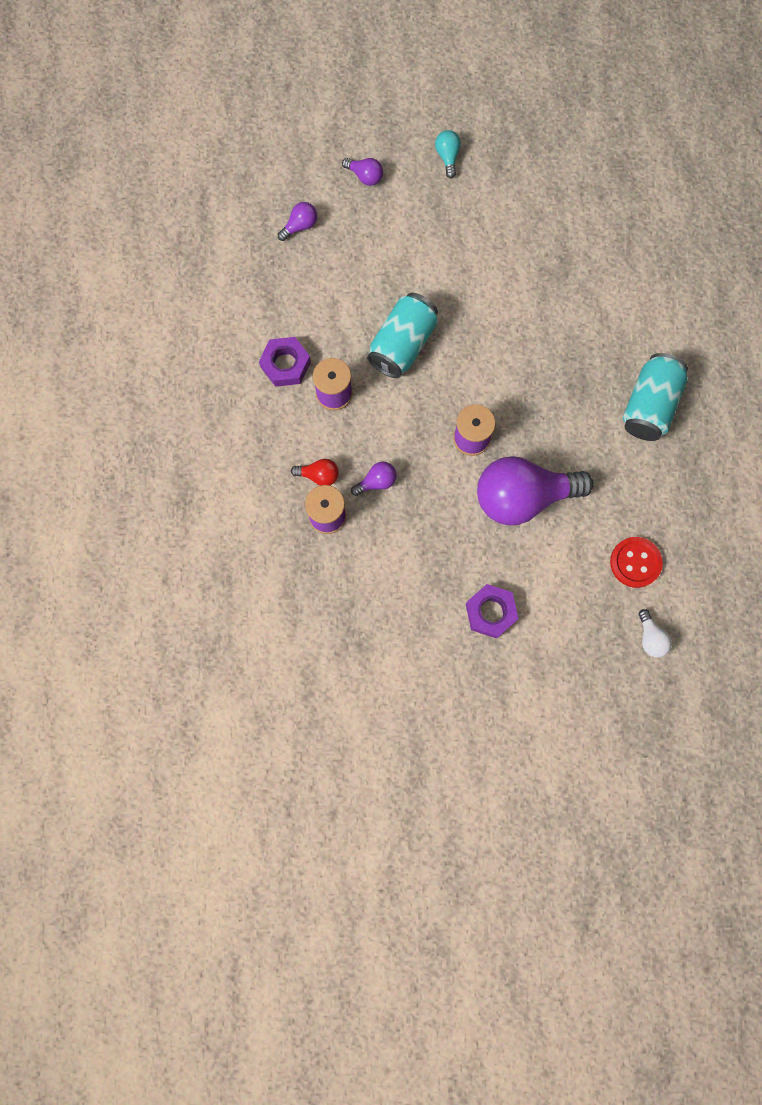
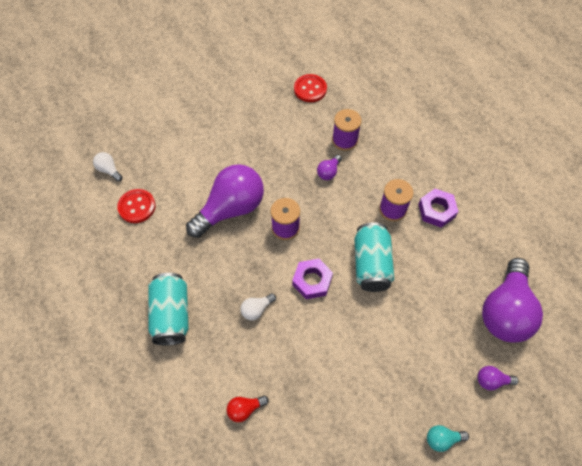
camera: 150 degrees right, 15 degrees down
(300, 226) = (505, 311): purple light bulb -> purple light bulb, size x2.42
(319, 475) = (366, 158): red light bulb -> red light bulb (245, 409)
(320, 622) = (310, 89): none -> red button
(447, 157) = (442, 439): turquoise light bulb -> turquoise light bulb turned 120 degrees clockwise
(490, 612) = (215, 138): purple nut -> purple nut (312, 281)
(555, 363) = (256, 309): none -> white light bulb

